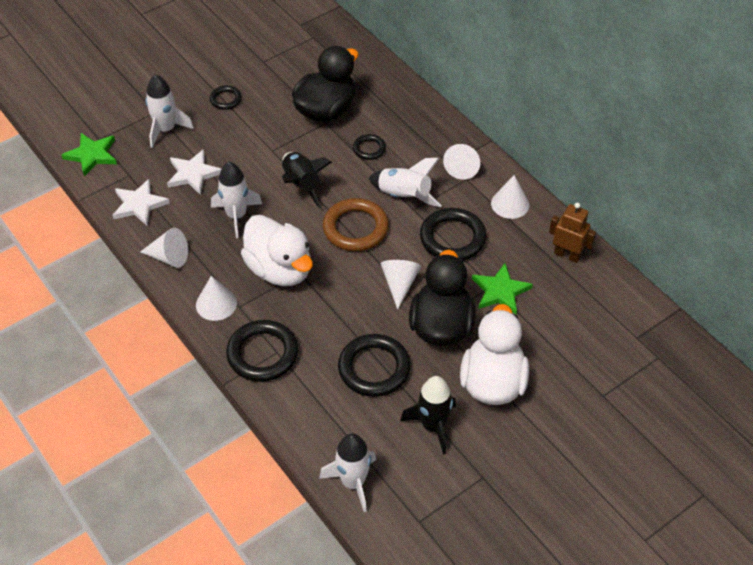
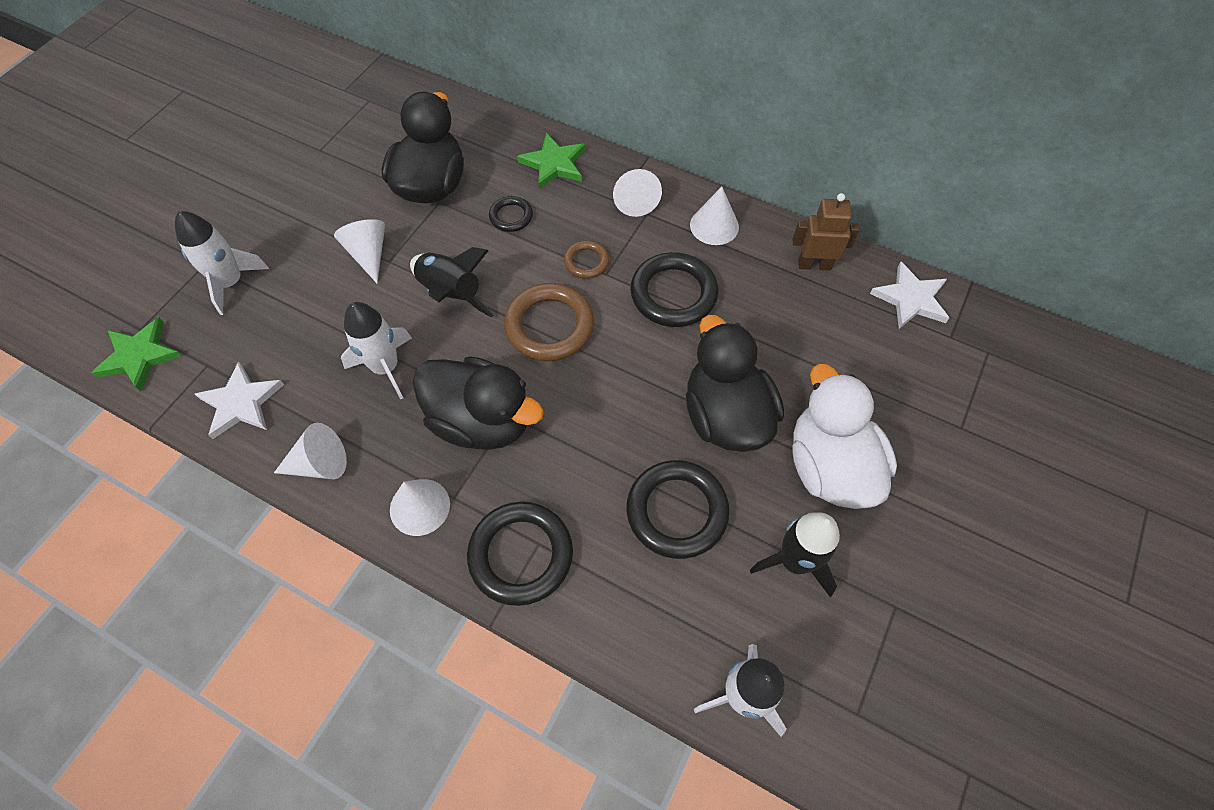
camera: 25 degrees left, 10 degrees up
(193, 174) = (298, 331): white star -> white star (911, 299)
(225, 99) = (294, 215): black ring -> none
(280, 269) = (481, 421): white duck -> black duck
(399, 284) = (644, 379): white cone -> white cone (368, 254)
(404, 196) = (586, 262): white rocket -> brown ring
(500, 291) = (767, 340): green star -> green star (554, 164)

